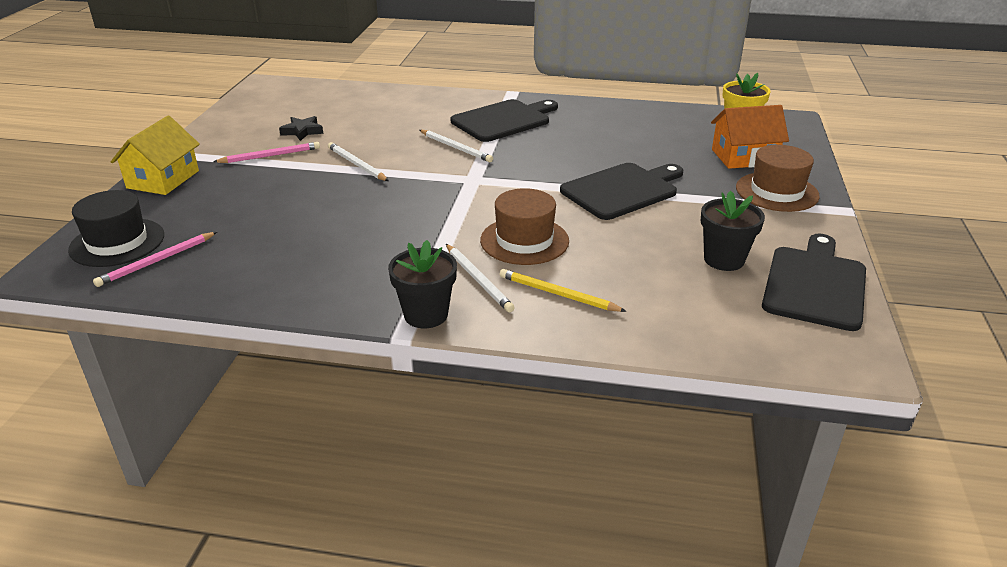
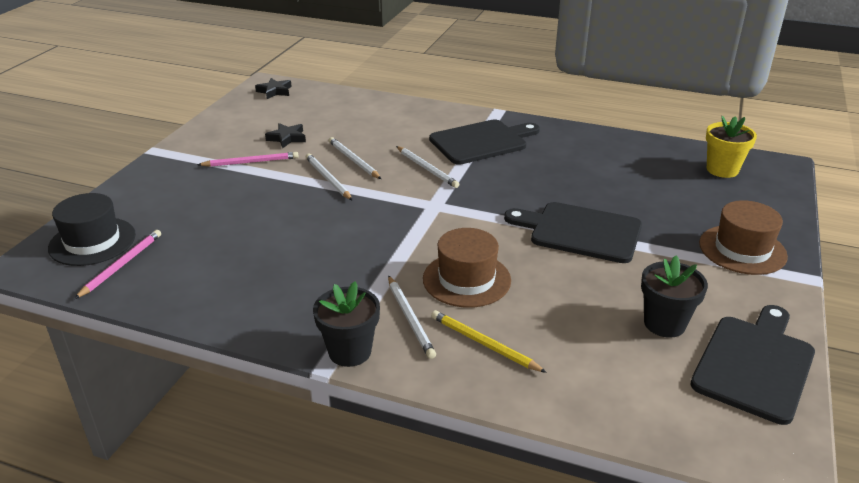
camera: 10 degrees right, 0 degrees up
(157, 261) = (121, 265): pink pencil -> pink pencil turned 150 degrees clockwise
(163, 179) = (149, 179): yellow house -> none
(276, 90) = (275, 91): none -> black star
(378, 146) = (353, 160): none -> white pencil
(622, 190) = (580, 232): black cutting board -> black cutting board turned 135 degrees counterclockwise
(744, 157) = (717, 205): orange house -> none

